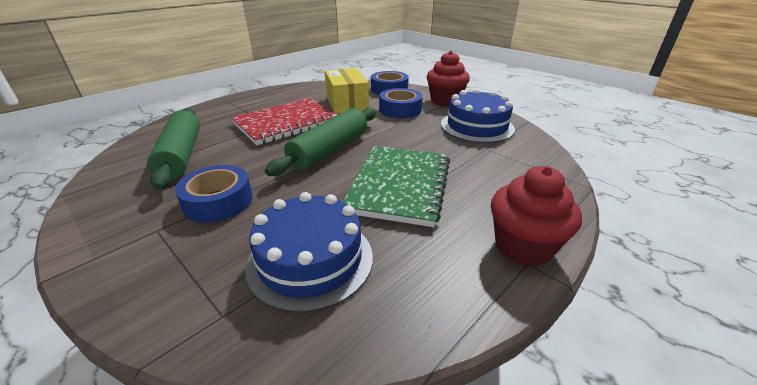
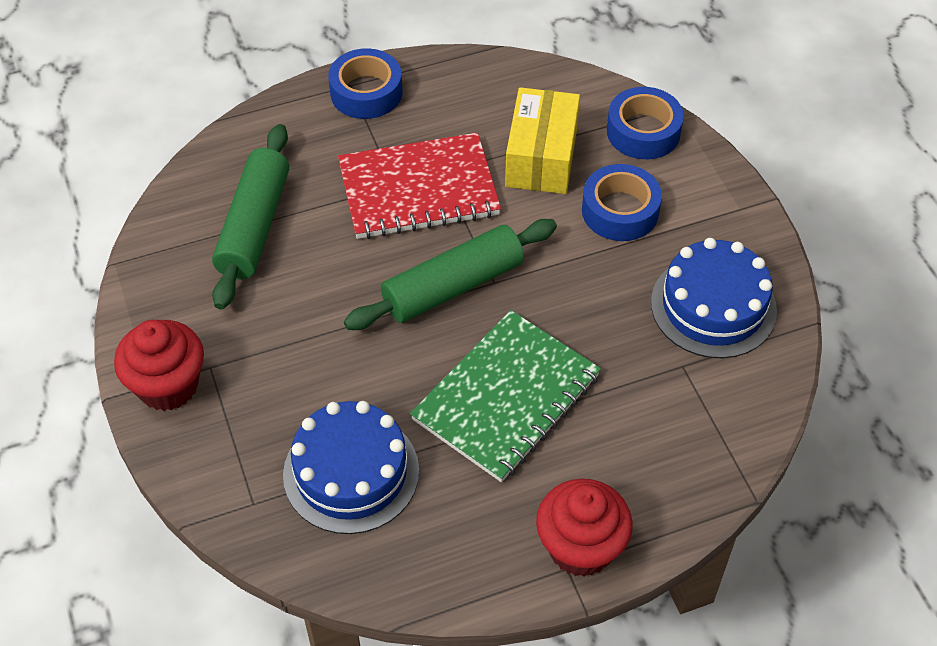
camera: 25 degrees right, 20 degrees up
(218, 201) = (282, 343): blue tape -> blue tape (366, 92)
(445, 101) = (718, 209): red cupcake -> red cupcake (168, 386)

